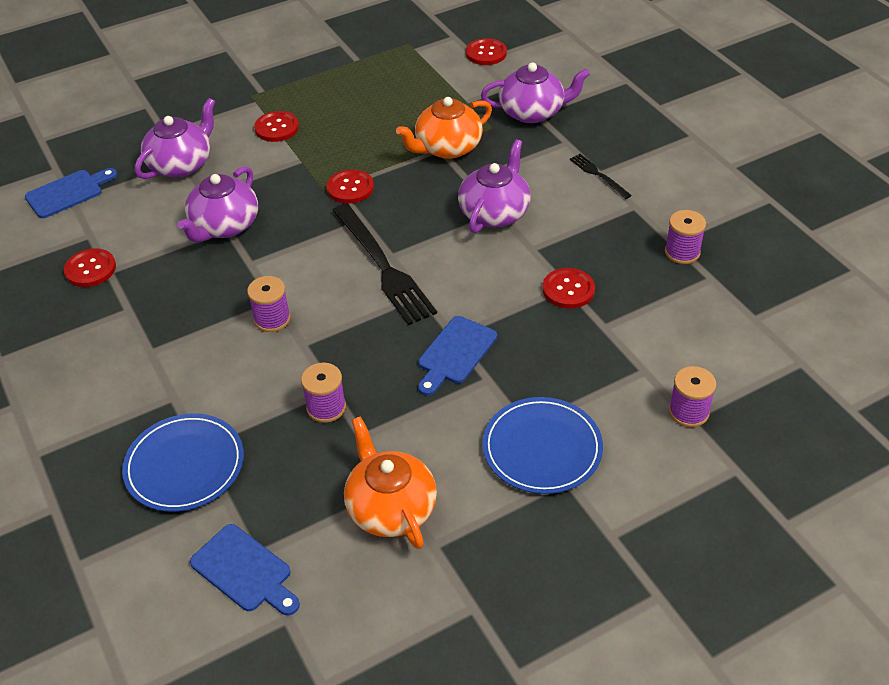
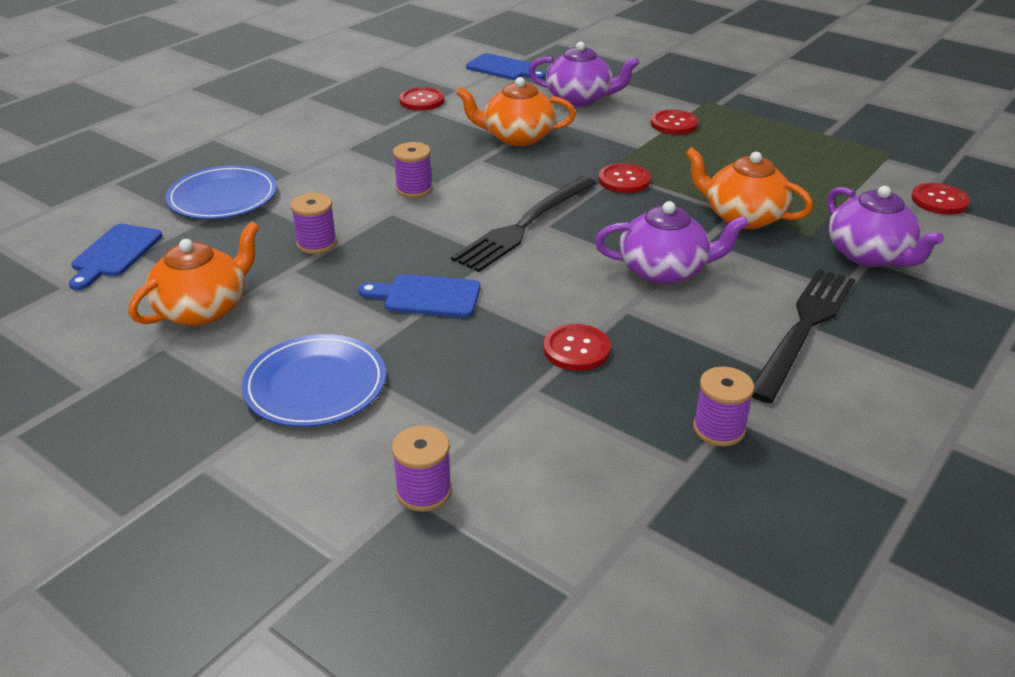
camera: 65 degrees right, 10 degrees down
(224, 226) = (517, 137): purple teapot -> orange teapot
(598, 175) = (804, 328): black fork -> black fork, size x2.11

